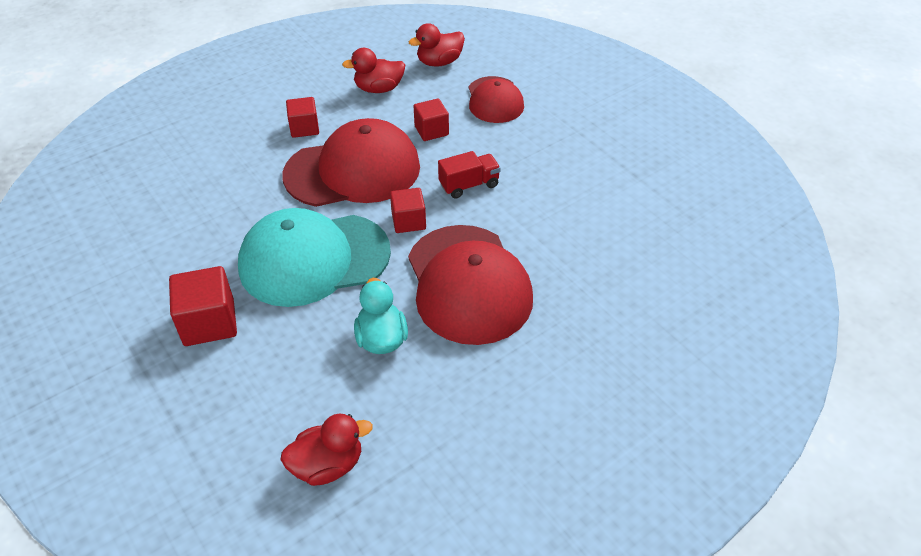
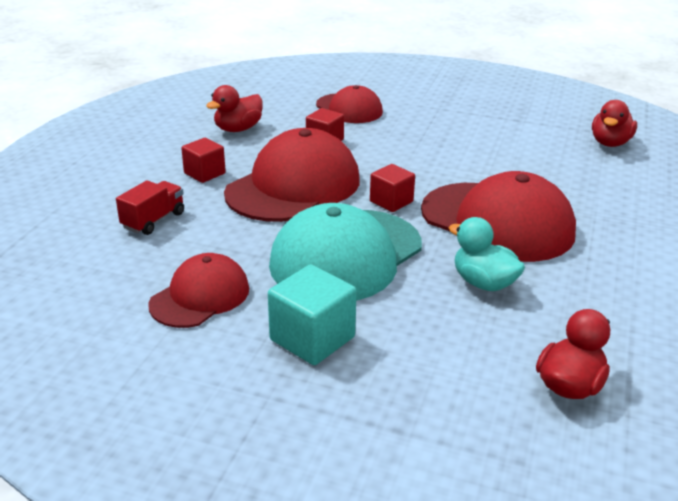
camera: 35 degrees left, 15 degrees down
(181, 247) = (200, 296): none -> red cap
(209, 322) = (312, 338): red cube -> turquoise cube
(439, 62) = (268, 99): red duck -> red duck (610, 143)
(469, 185) = (406, 163): red truck -> red truck (153, 220)

